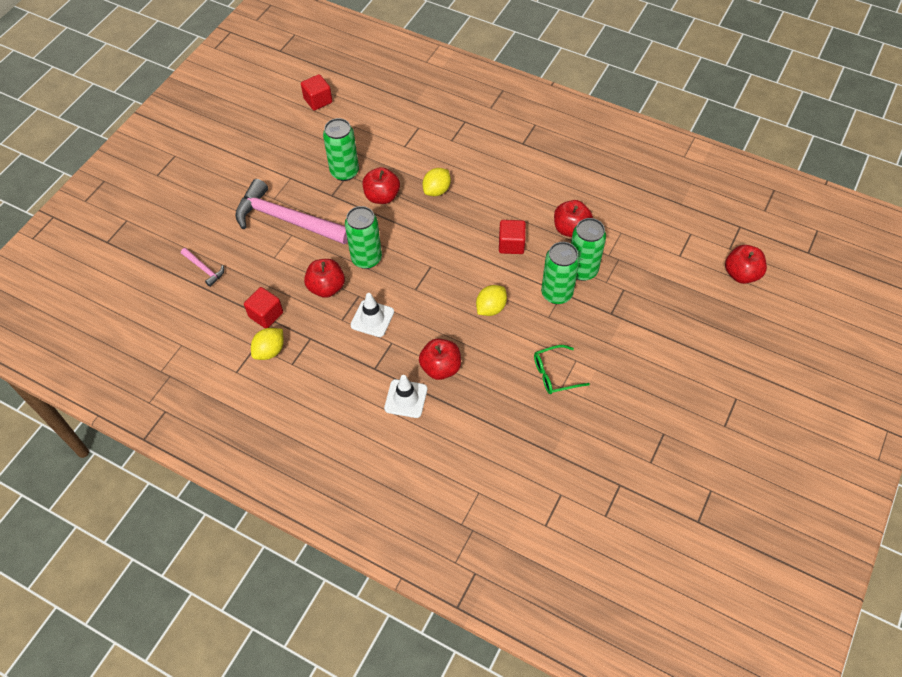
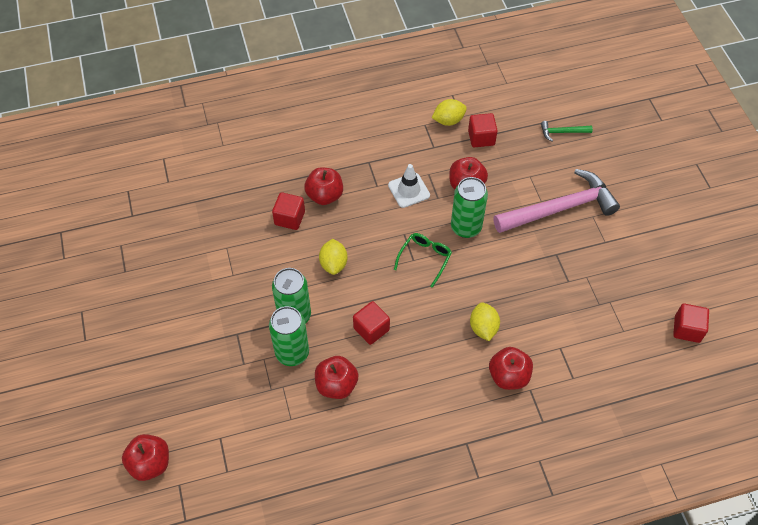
camera: 135 degrees right, 0 degrees up
(204, 269) = (562, 132): pink hammer -> green hammer
(270, 351) = (448, 120): yellow lemon -> yellow lemon turned 75 degrees clockwise
(344, 172) = (573, 281): green can -> none
(382, 196) = (518, 285): red apple -> red apple (508, 376)
(406, 398) = (326, 160): white traffic cone -> none
(488, 371) = (289, 218): none -> red cube
(554, 374) = (240, 252): green glasses -> green glasses (425, 258)

